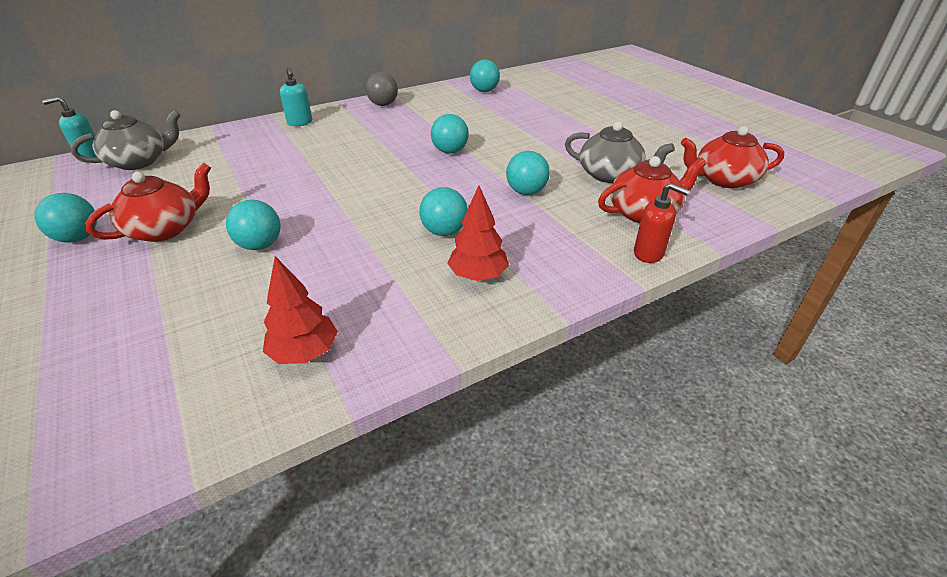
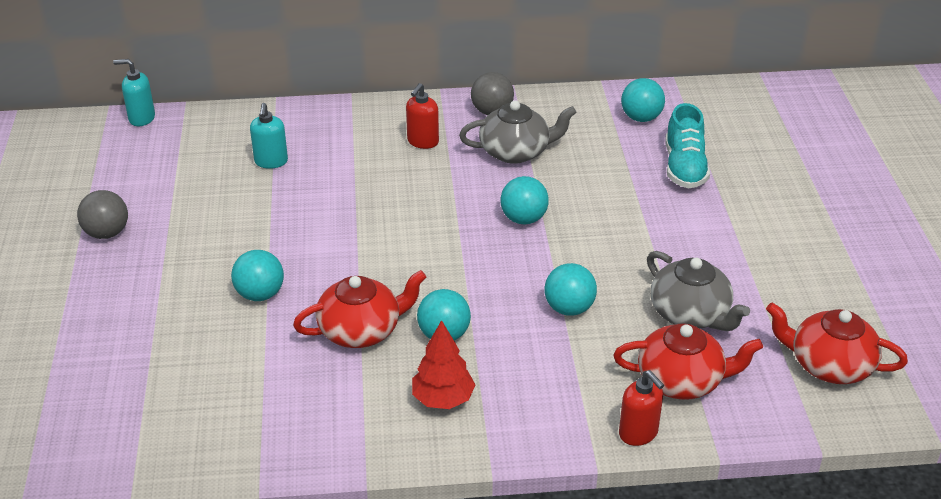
camera: 25 degrees right, 0 degrees up
(78, 238) = (107, 233): turquoise ball -> grey ball
(139, 161) = (186, 139): grey teapot -> grey teapot (516, 152)
(165, 229) = (183, 245): red teapot -> red teapot (361, 330)
(300, 123) = (376, 120): turquoise soap dispenser -> turquoise soap dispenser (271, 162)
(305, 352) = (249, 424): red tree -> none
(343, 127) = (422, 142): none -> red soap dispenser
(533, 107) = (684, 168): none -> turquoise shoe

